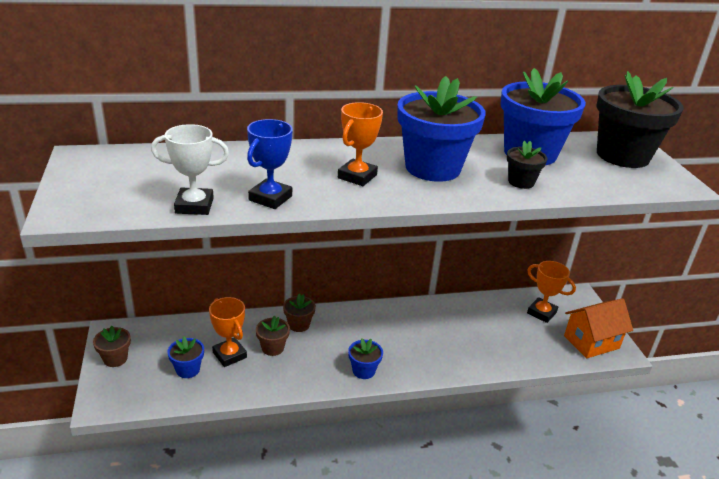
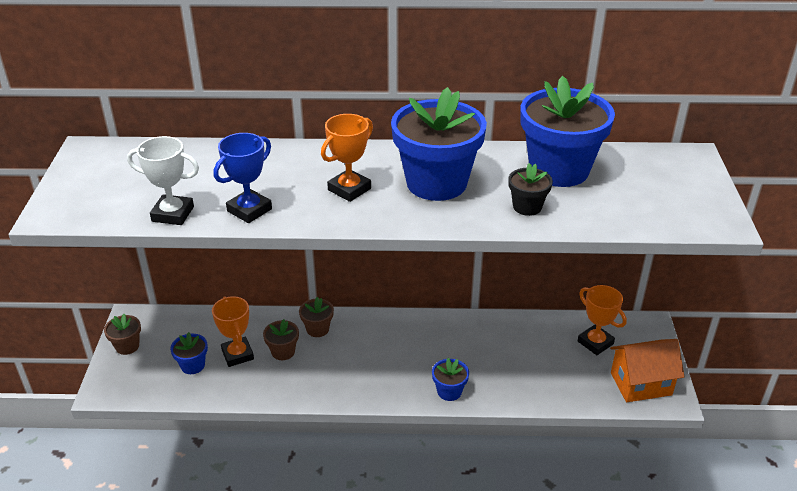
camera: 15 degrees right, 5 degrees up
(363, 370) = (369, 387): blue flower pot -> blue flower pot (449, 391)
(622, 156) = (671, 178): black flower pot -> none

